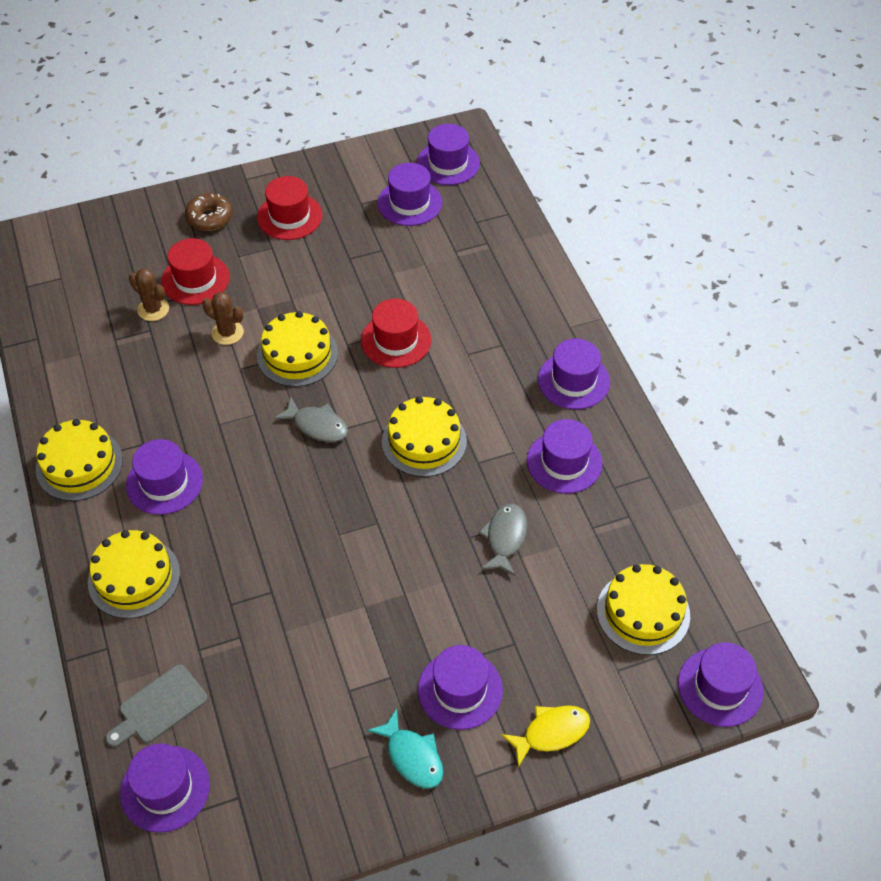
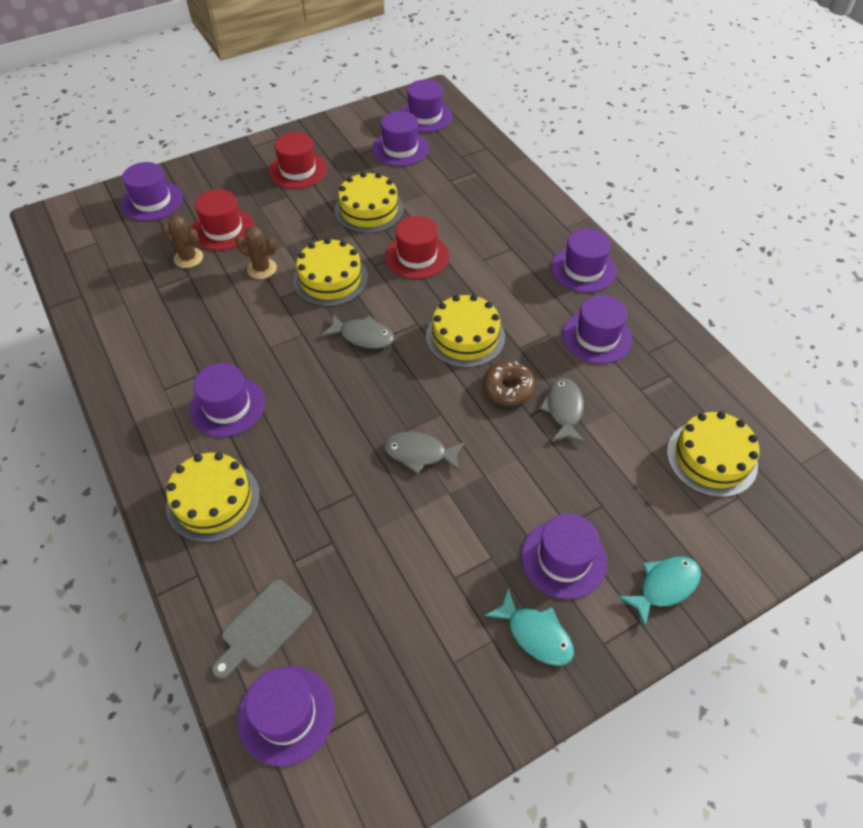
camera: 10 degrees left, 0 degrees up
(79, 464) = (140, 401): yellow cake -> yellow cake (369, 210)
(209, 218) = (226, 179): brown donut -> brown donut (508, 389)
(345, 561) = (419, 453): none -> grey fish
(551, 733) = (664, 586): yellow fish -> turquoise fish
(720, 687) = (806, 516): purple hat -> purple hat (152, 201)

